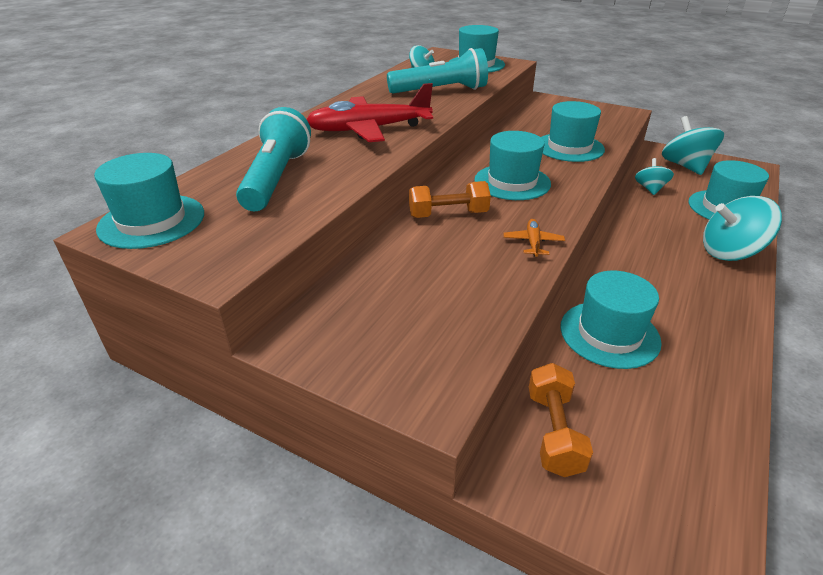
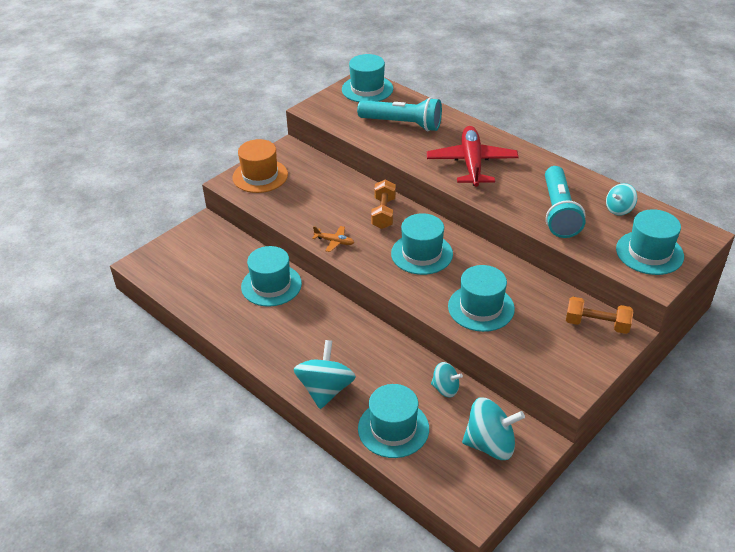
camera: 105 degrees right, 5 degrees up
(397, 359) = (260, 176): none -> orange hat
(554, 432) = (219, 243): orange dumbbell -> orange dumbbell (596, 324)

